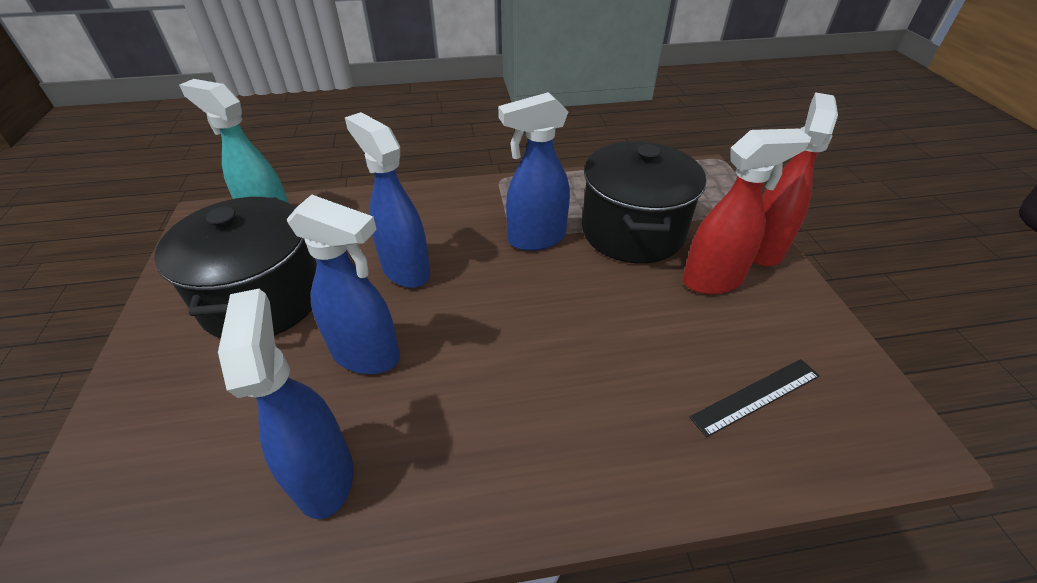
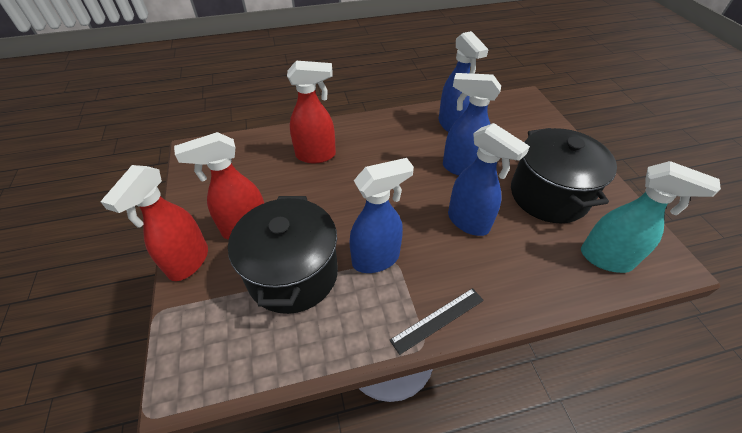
camera: 175 degrees right, 5 degrees up
(639, 405) = (316, 155): none -> red spray bottle
(755, 396) = (256, 162): black ruler -> black ruler (438, 320)

